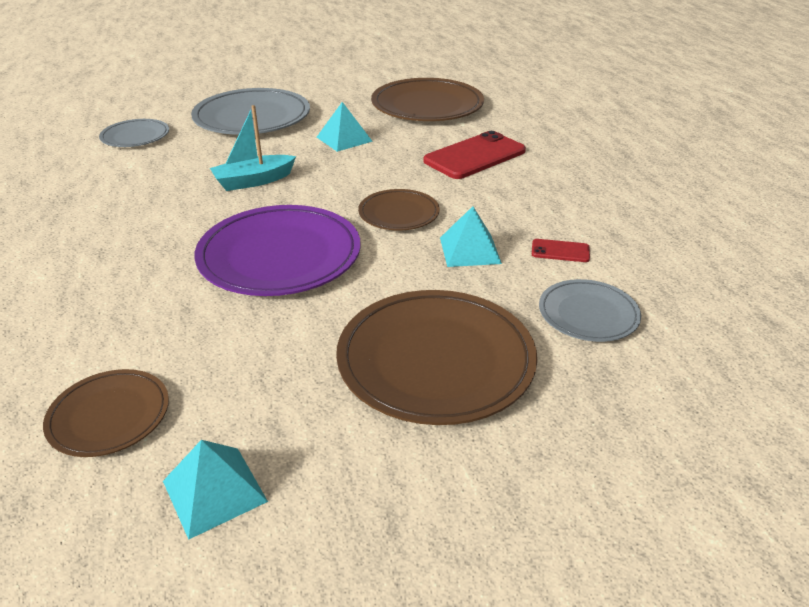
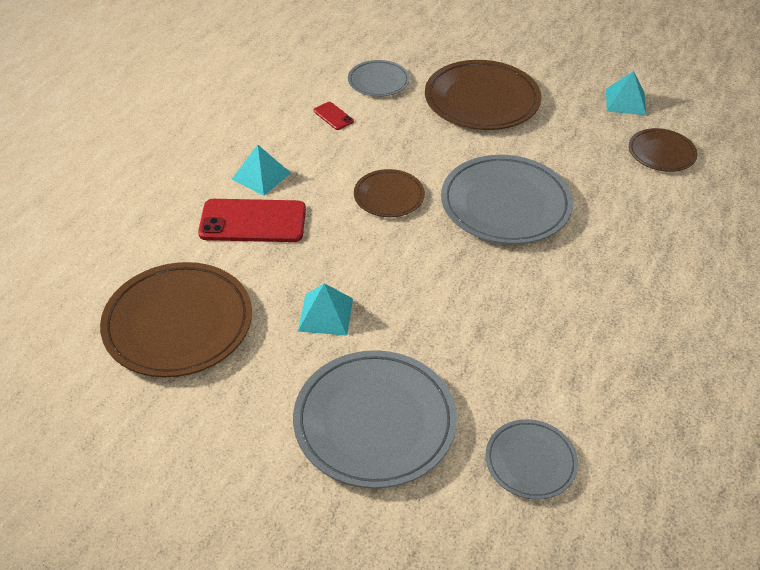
camera: 140 degrees left, 10 degrees up
(253, 181) = (462, 298): turquoise boat -> none
(279, 256) = (505, 204): purple plate -> grey plate
(470, 250) = (383, 144): turquoise pyramid -> turquoise pyramid (261, 176)

